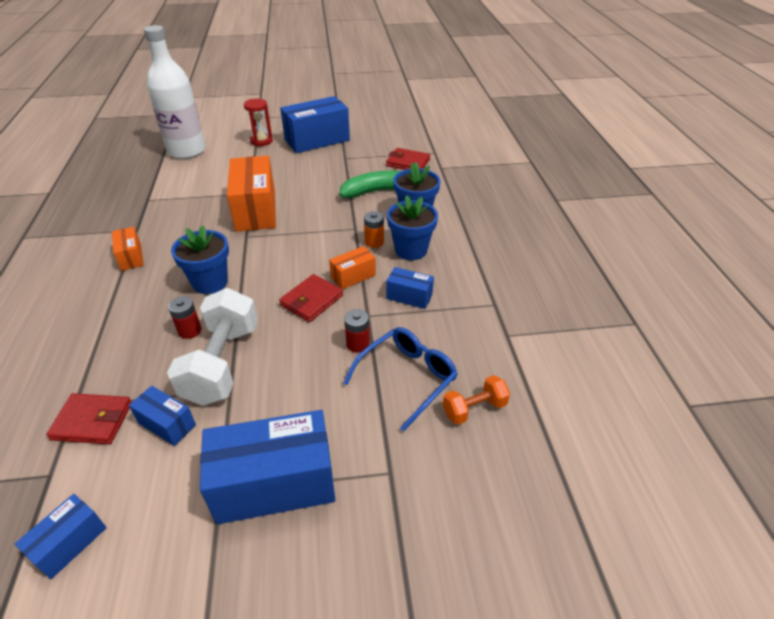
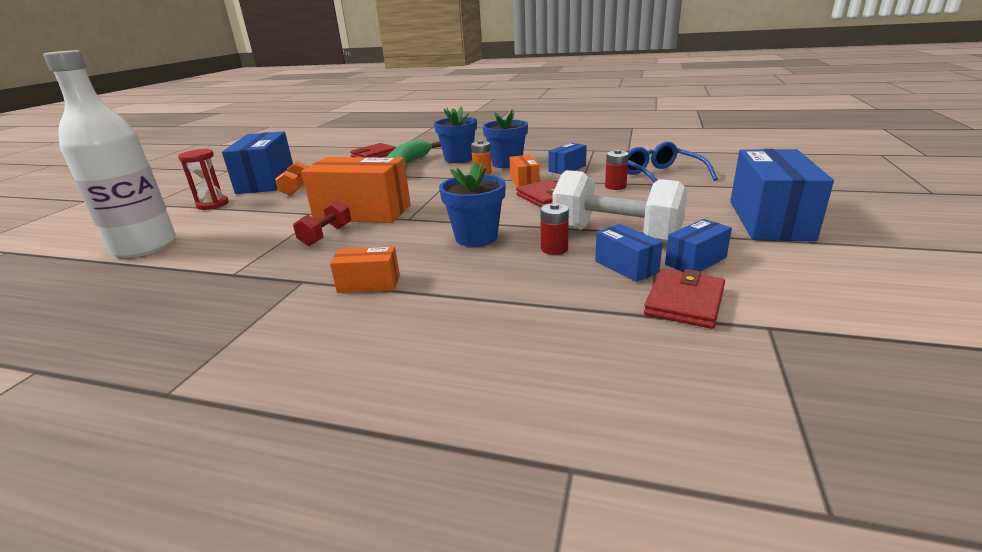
camera: 65 degrees left, 15 degrees down
(70, 543) = (860, 309): blue box -> blue box (626, 266)
(209, 211) = (326, 235): none -> red dumbbell
(474, 409) = (697, 163): orange dumbbell -> orange dumbbell (296, 188)

